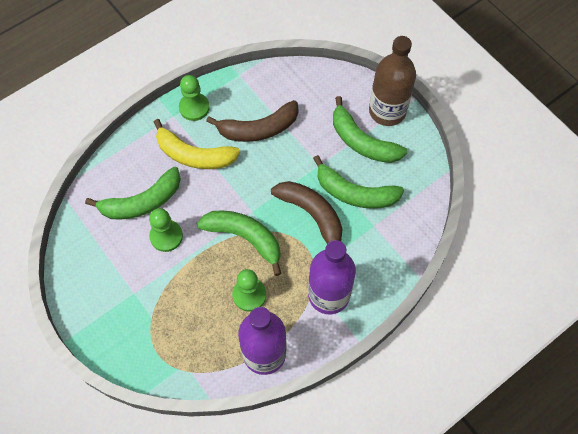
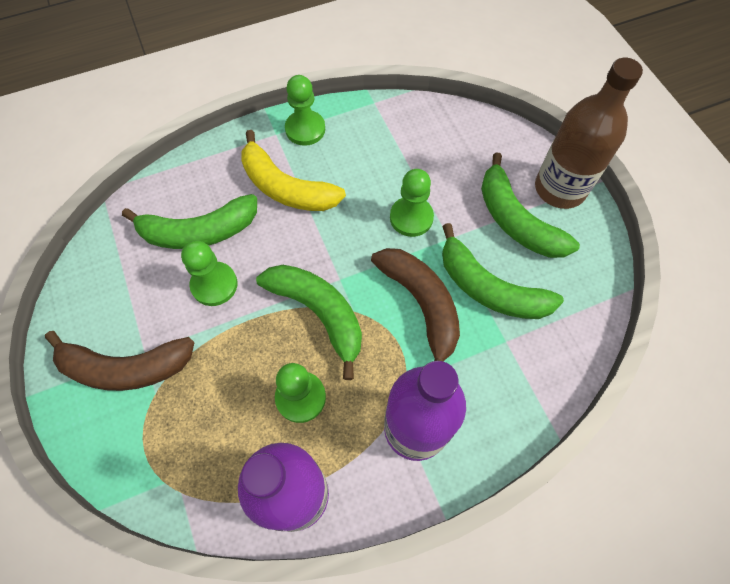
camera: 15 degrees right, 0 degrees up
(258, 129) = (380, 173): brown banana -> brown banana (126, 367)
(289, 156) = (411, 217): none -> green pawn

